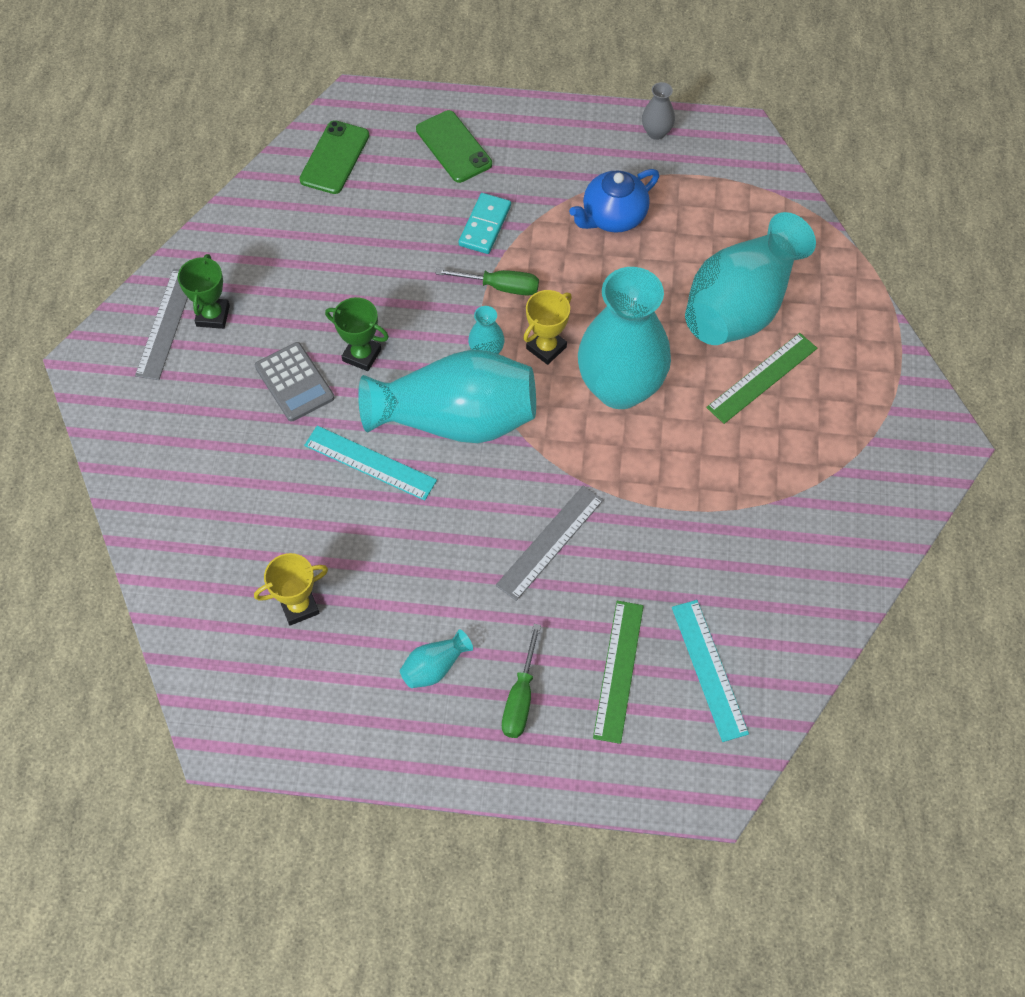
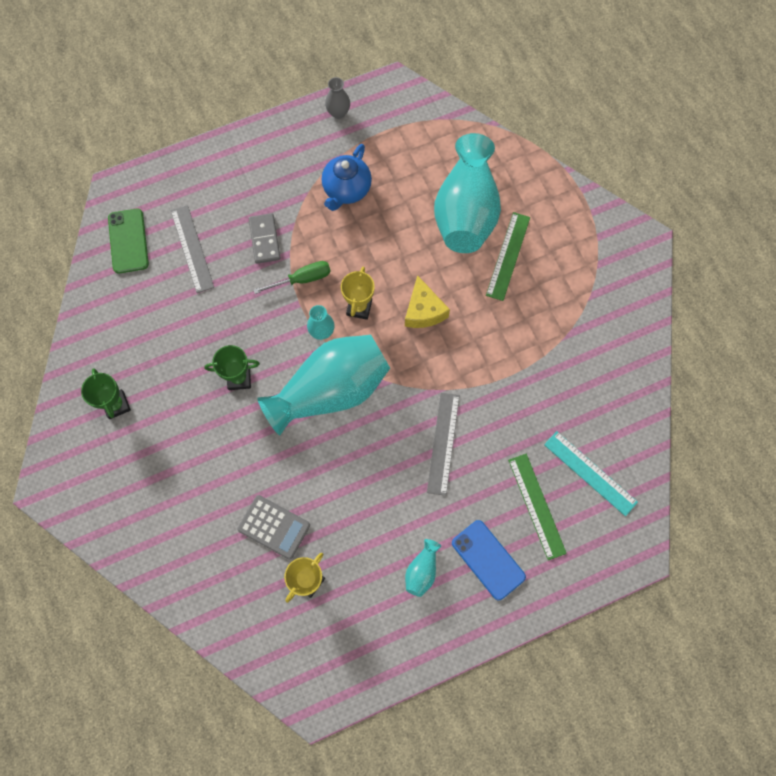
camera: 30 degrees left, 10 degrees up
(166, 323) = (86, 428): grey ruler -> grey ruler (192, 248)
(294, 382) = (205, 423): grey calculator -> grey calculator (274, 527)
(370, 463) = (293, 453): turquoise ruler -> none
(454, 147) = (207, 191): green phone -> none
(485, 225) = (265, 239): turquoise domino -> grey domino
(520, 698) = (488, 559): green screwdriver -> blue phone
(620, 388) = (423, 311): turquoise vase -> yellow cheese

